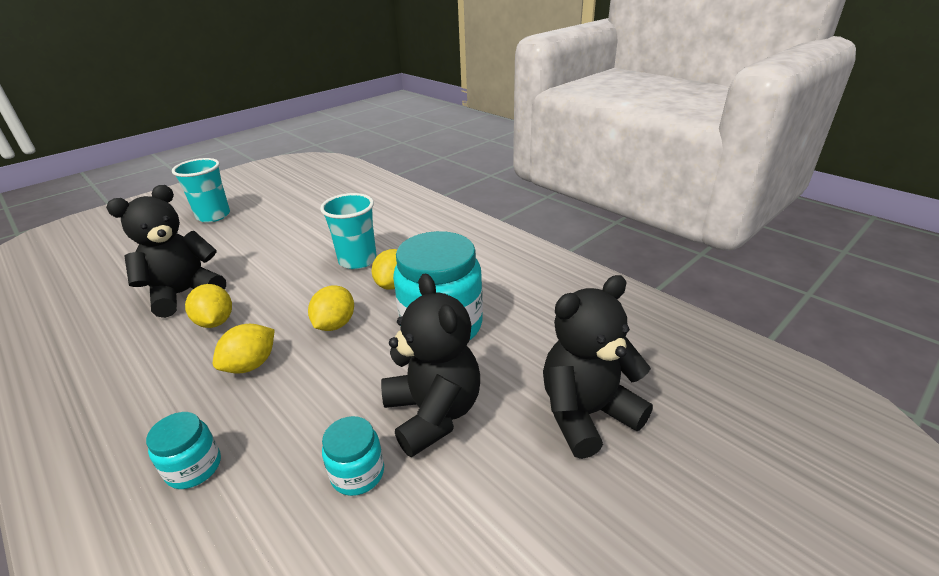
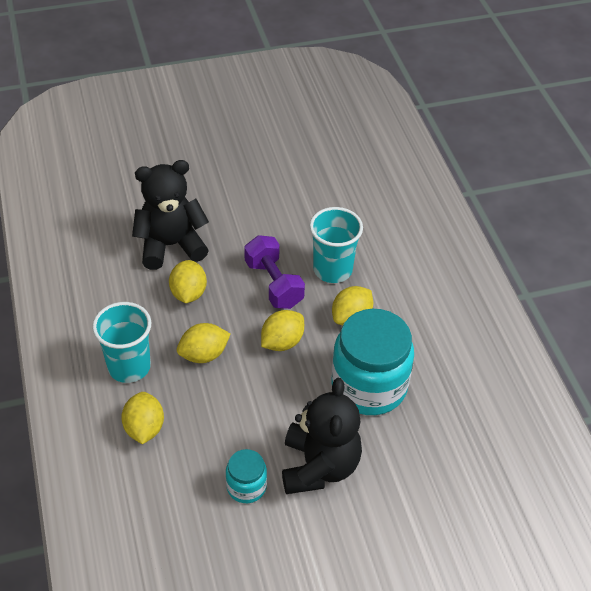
camera: 25 degrees right, 15 degrees up
(194, 467) = (144, 428): turquoise jar -> yellow lemon
(213, 216) = (220, 138): turquoise cup -> turquoise cup (129, 367)
(305, 286) = (273, 284): none -> purple dumbbell
(586, 414) = (431, 524): black teddy bear -> none

